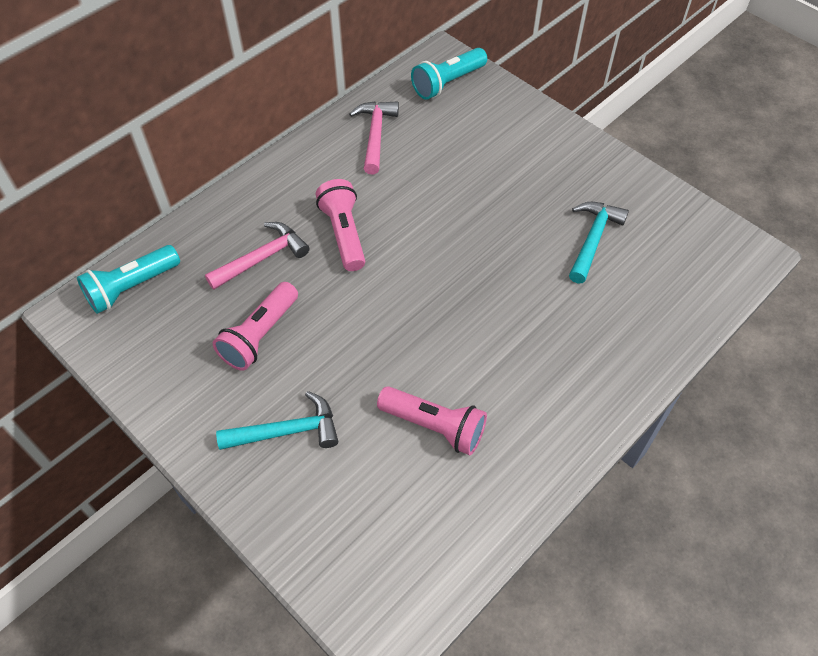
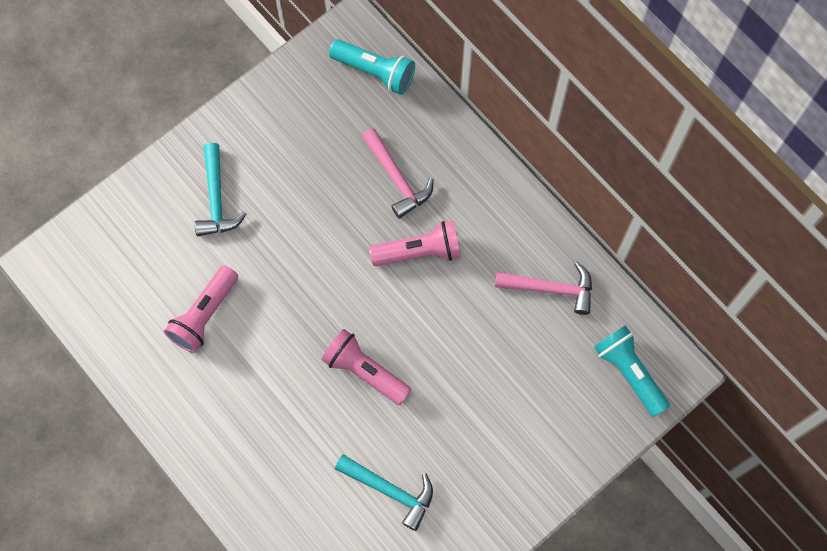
camera: 95 degrees right, 15 degrees up
(132, 287) = (375, 72): turquoise flashlight -> turquoise flashlight turned 150 degrees clockwise
(260, 335) = (312, 177): pink flashlight -> pink flashlight (365, 371)

